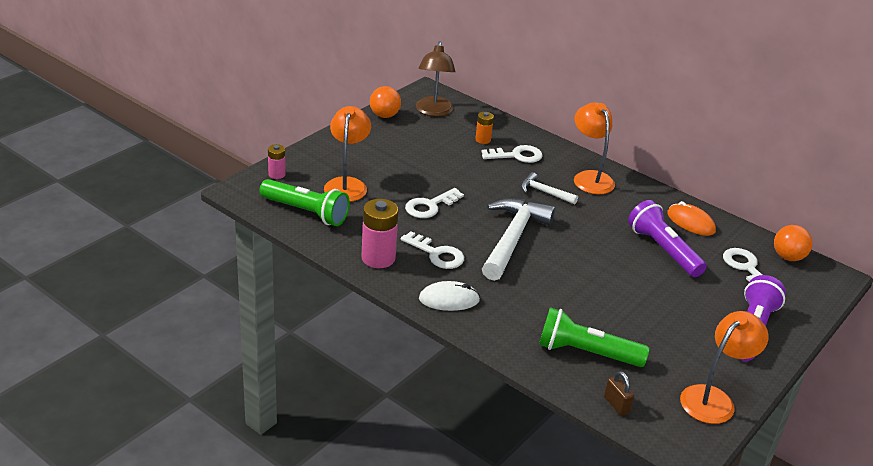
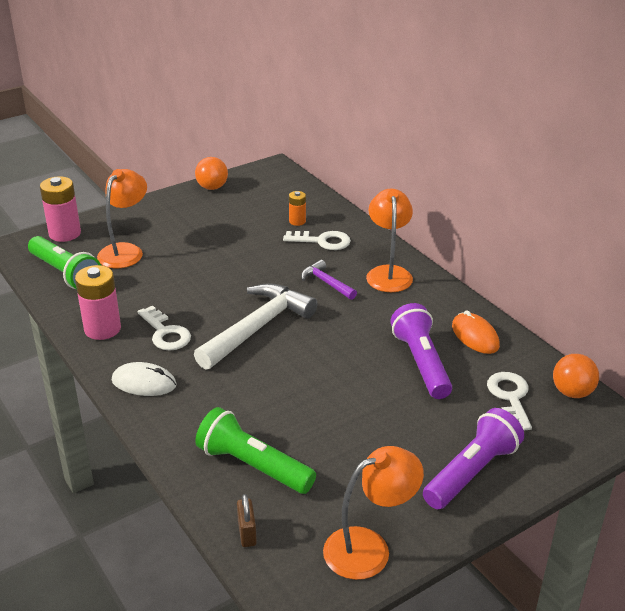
camera: 20 degrees right, 0 degrees up
(277, 174) = (65, 233): pink battery -> pink battery, size x1.82
(430, 206) = (194, 282): white key -> none
(433, 111) = (265, 188): brown lamp -> none
(544, 192) = (327, 283): white hammer -> purple hammer

